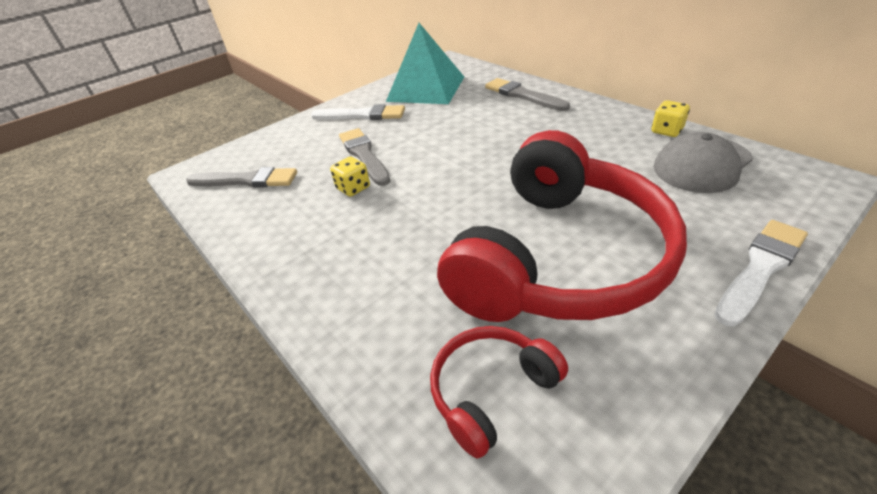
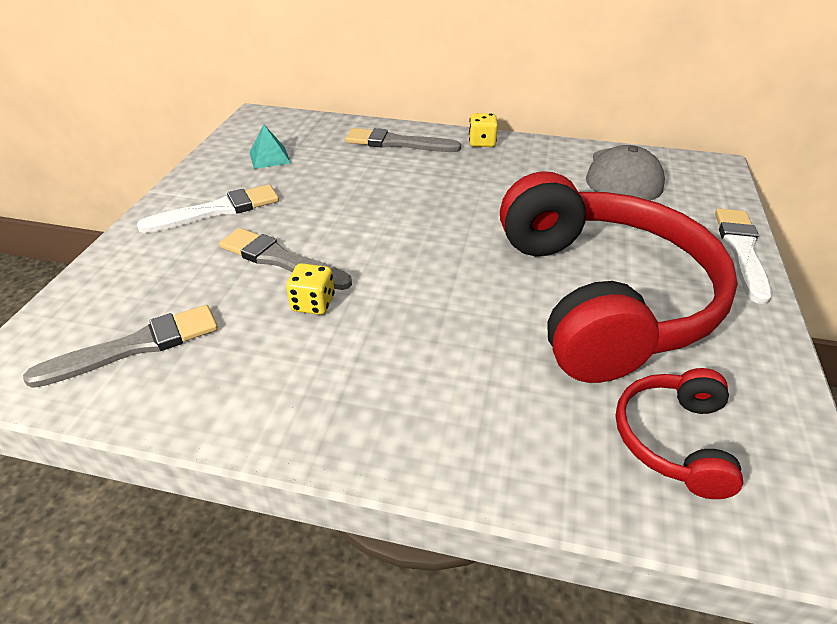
camera: 40 degrees left, 0 degrees up
(426, 88) = (269, 157): turquoise pyramid -> turquoise pyramid, size x0.42
(666, 131) = (568, 151): yellow dice -> yellow dice (482, 142)

